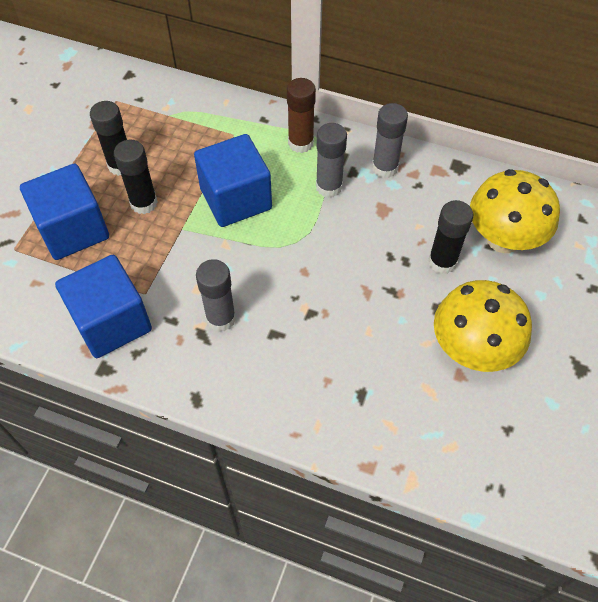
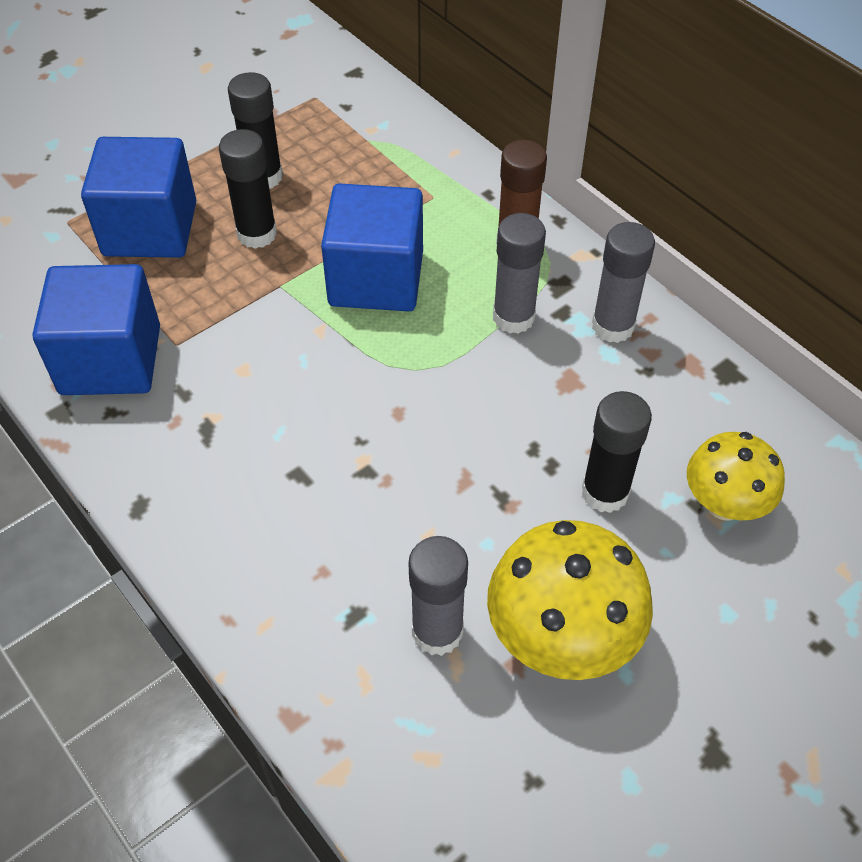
camera: 30 degrees right, 5 degrees down
(221, 318) = (244, 420): grey glue stick -> grey glue stick (437, 631)
(503, 238) = (724, 504): yellow mushroom -> yellow mushroom, size x0.65

